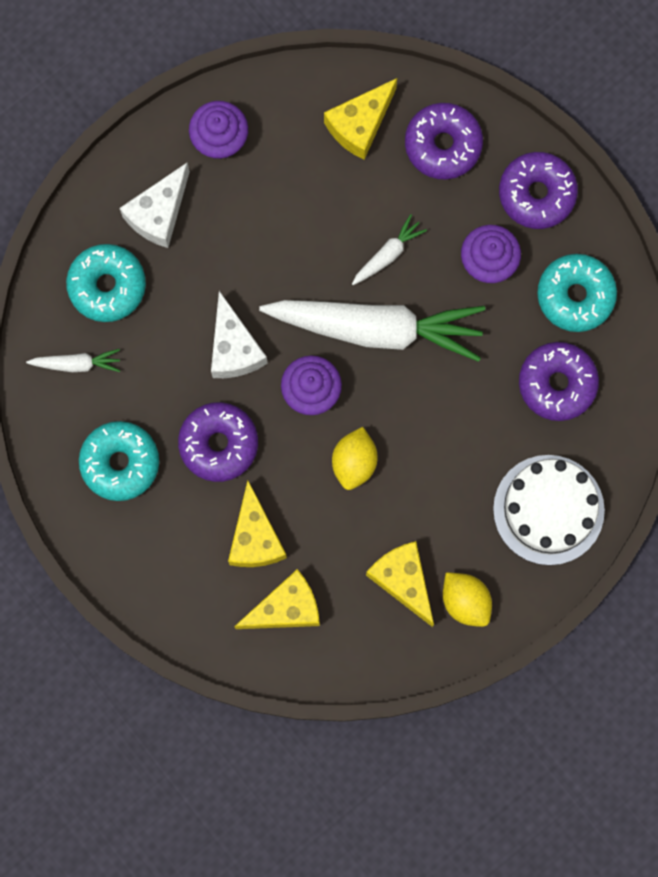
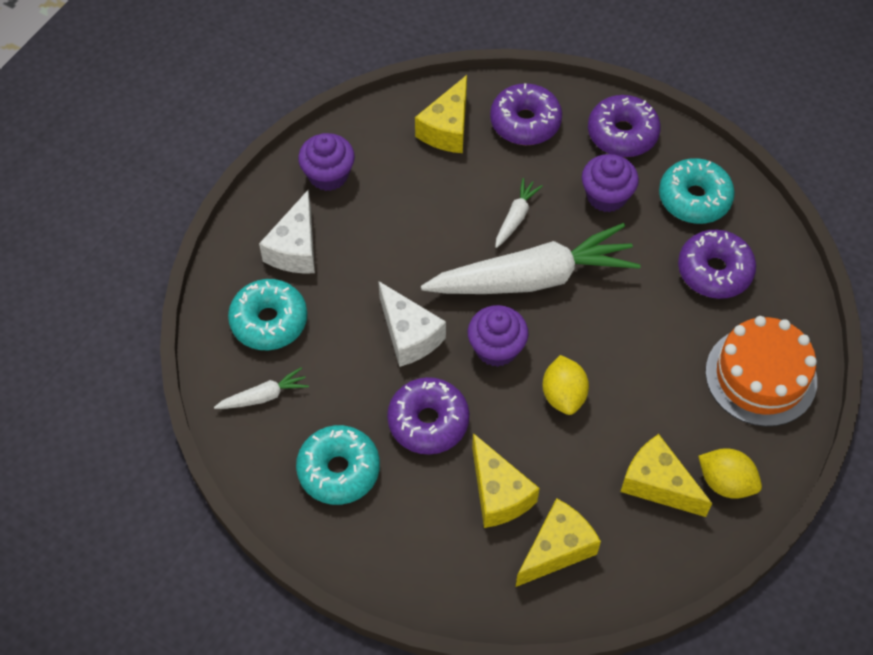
camera: 20 degrees left, 20 degrees down
(548, 510) = (761, 376): white cake -> orange cake

